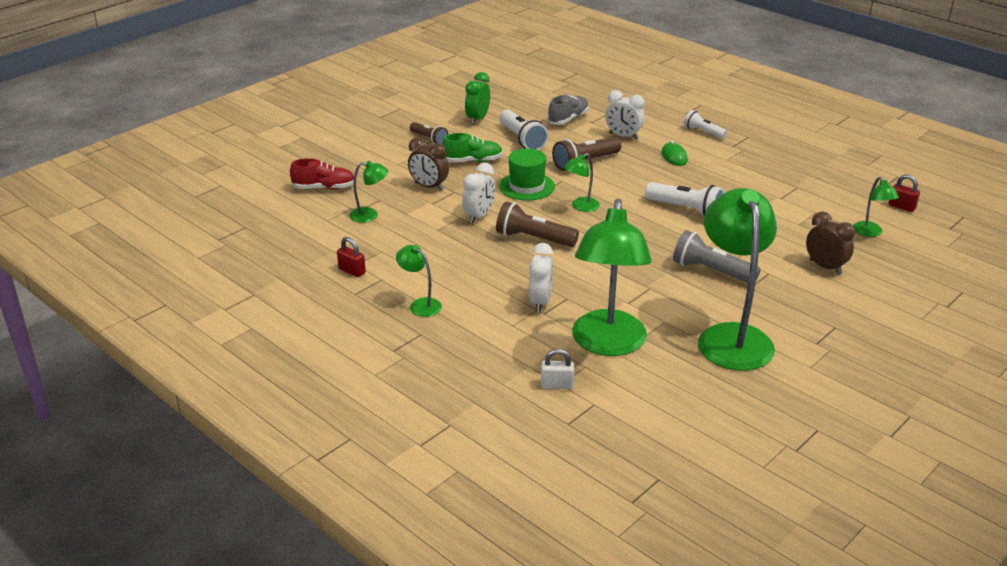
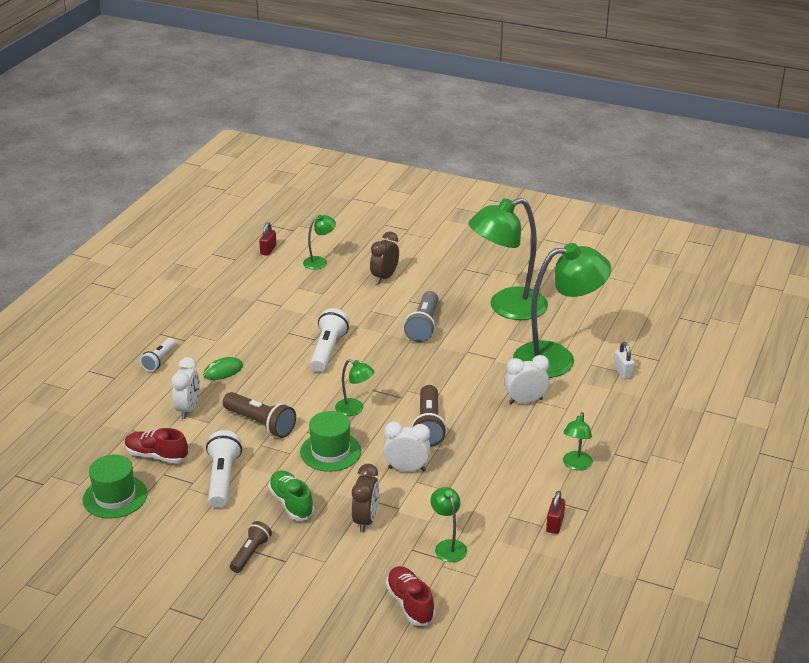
camera: 110 degrees left, 0 degrees up
(477, 119) = (181, 527): green clock -> none
(522, 139) = (223, 479): white flashlight -> white flashlight turned 45 degrees counterclockwise
(529, 101) = (115, 497): none -> green hat
(568, 119) = (156, 456): grey shoe -> red shoe

